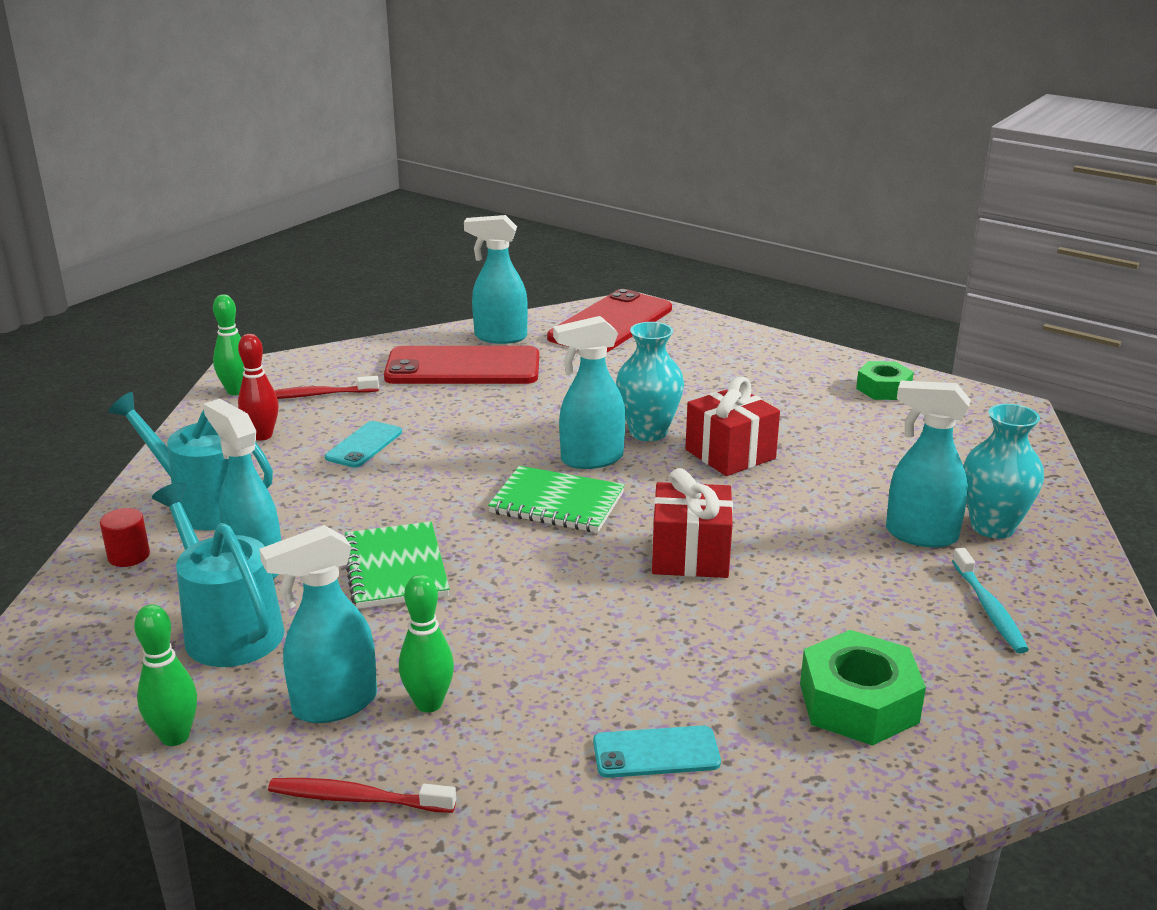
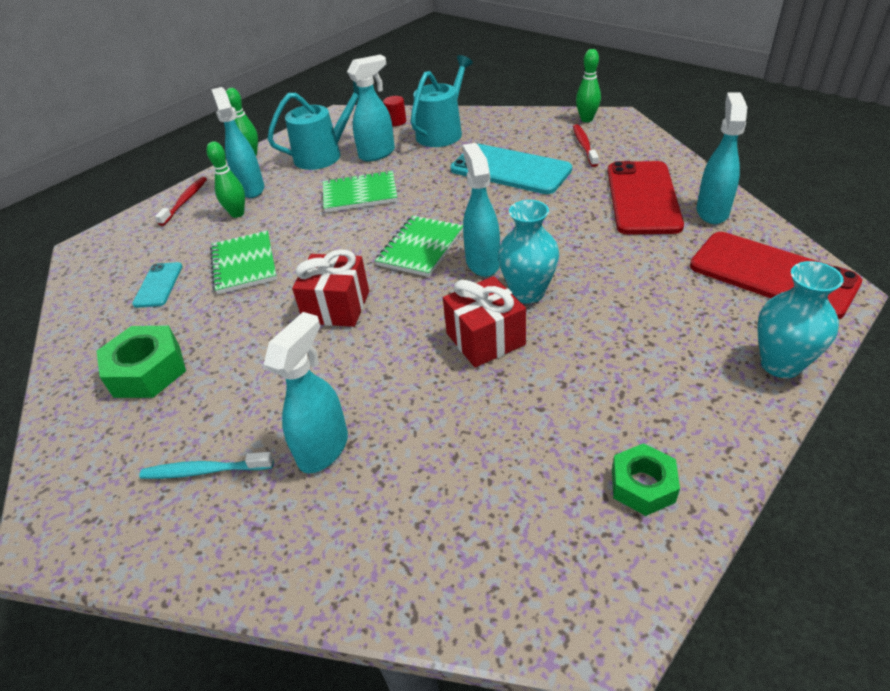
camera: 100 degrees right, 15 degrees up
(262, 436) = (524, 136): red bowling pin -> none
(364, 445) = (510, 170): turquoise phone -> turquoise phone, size x2.01
(594, 660) = (244, 264): none -> green notebook
(992, 527) = (321, 512): turquoise vase -> turquoise vase (780, 364)

